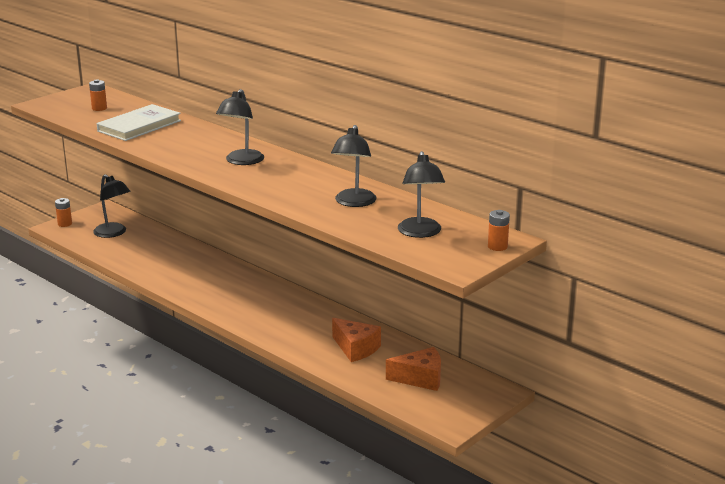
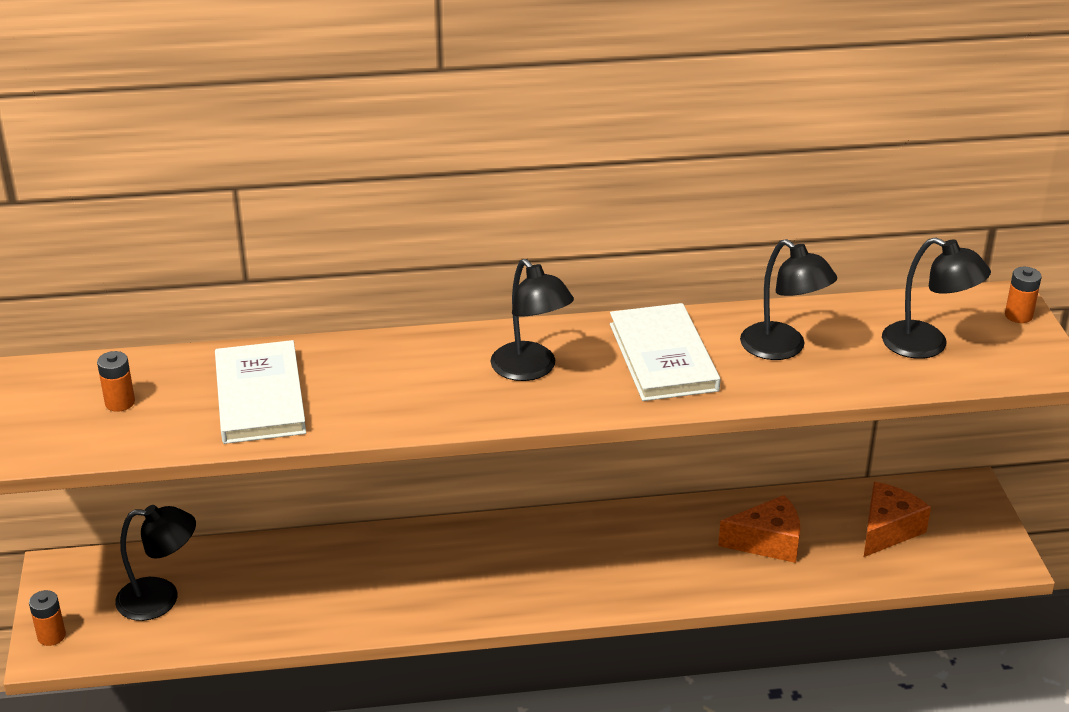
camera: 50 degrees left, 10 degrees up
(299, 181) = (663, 357): none -> white book

